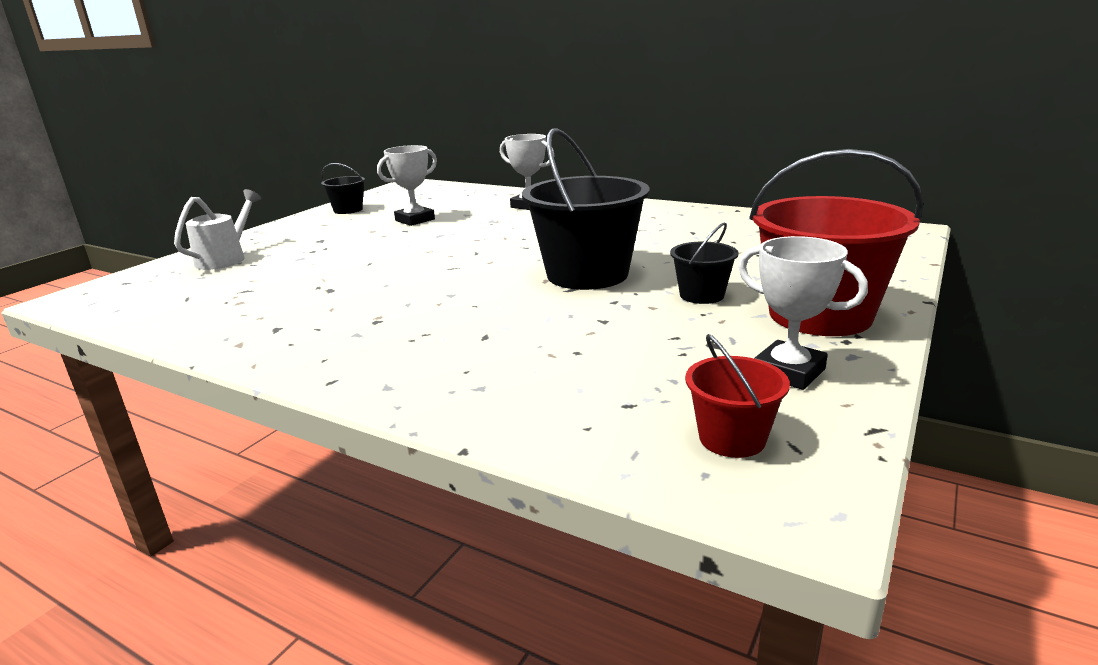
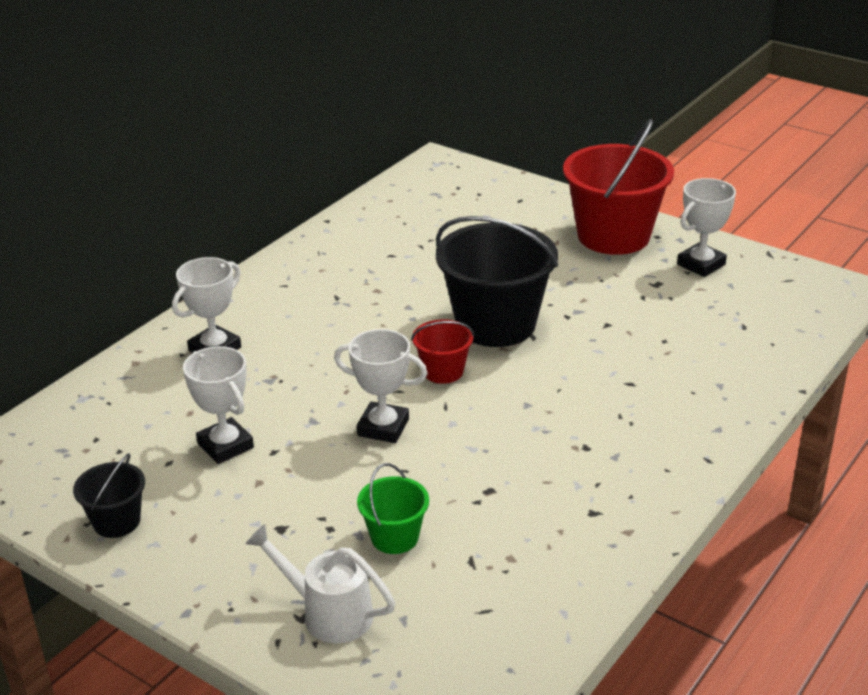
camera: 85 degrees left, 10 degrees up
(290, 267) = (394, 537): none -> green bucket
(426, 253) = (383, 427): none -> white trophy
(701, 295) = (563, 275): black bucket -> none
(732, 438) = (781, 297): red bucket -> red bucket (443, 371)

